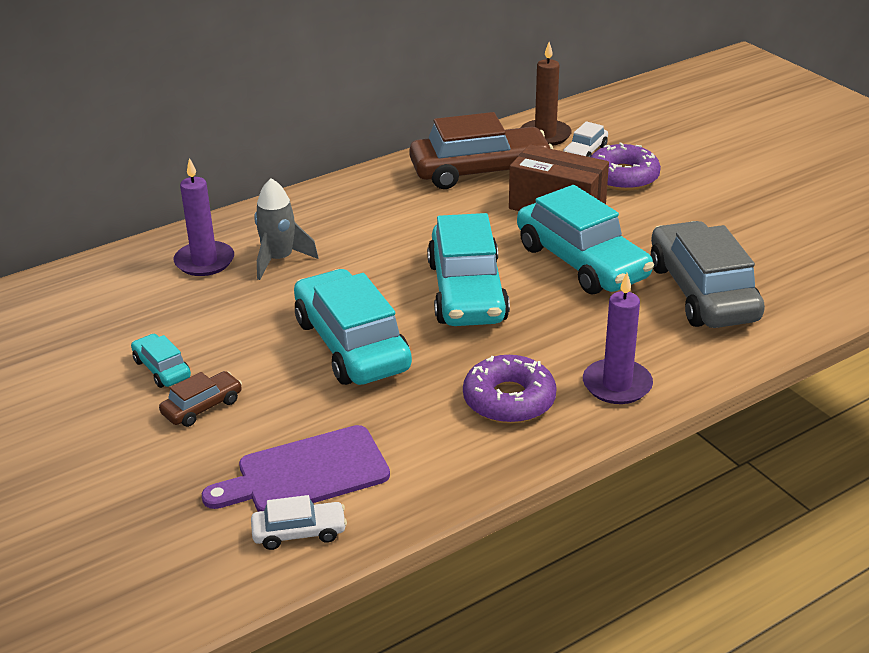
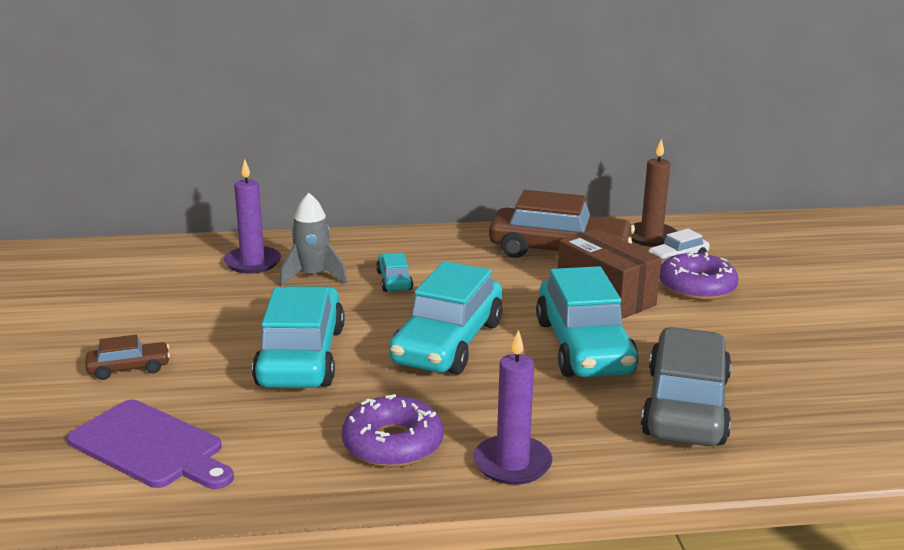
camera: 25 degrees right, 10 degrees down
(162, 369) = (132, 331): turquoise car -> turquoise car (394, 281)
(299, 532) = (90, 494): white car -> none
(306, 473) = (150, 447): purple cutting board -> purple cutting board turned 150 degrees counterclockwise

